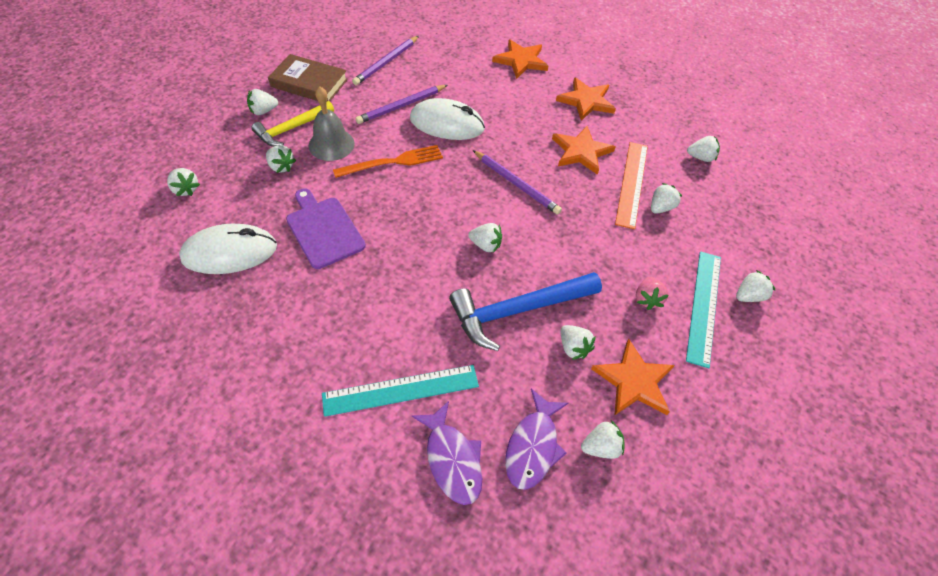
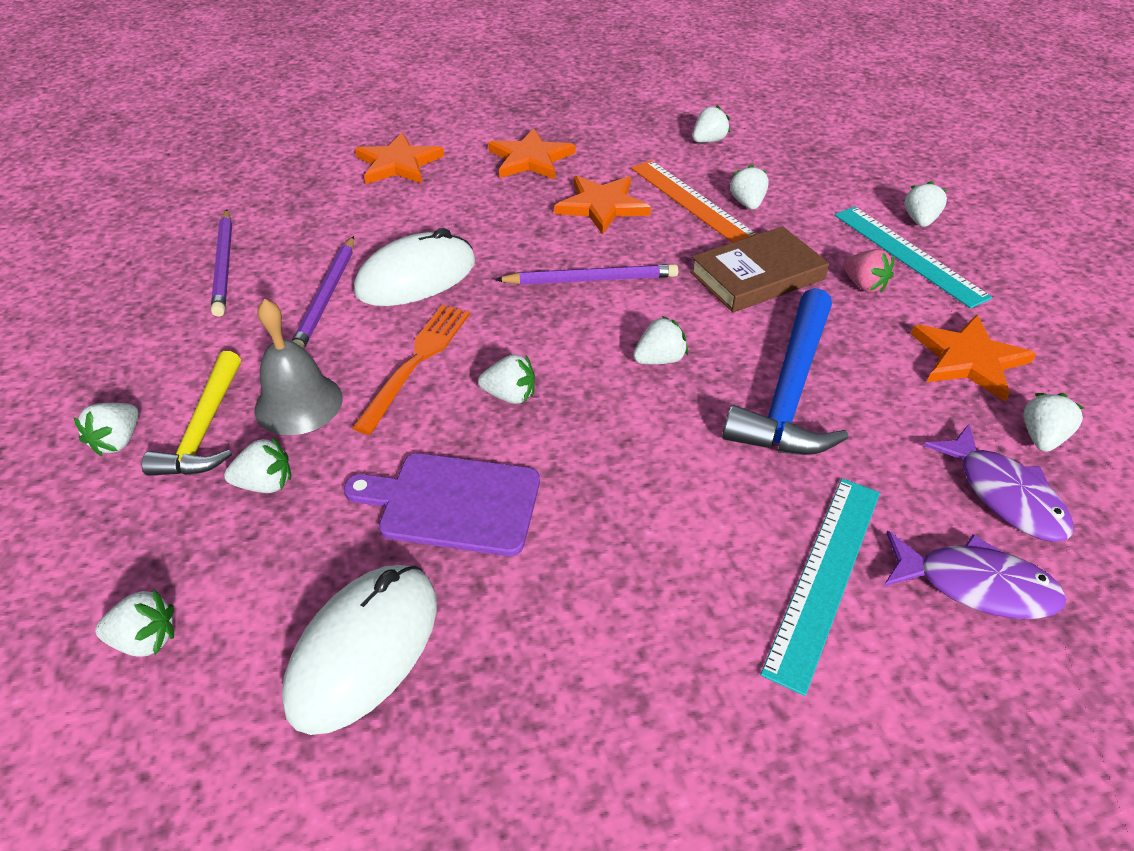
camera: 45 degrees left, 10 degrees down
(309, 83) = (141, 359): brown book -> brown book (757, 276)
(573, 347) = (884, 378): white strawberry -> white strawberry (510, 395)

